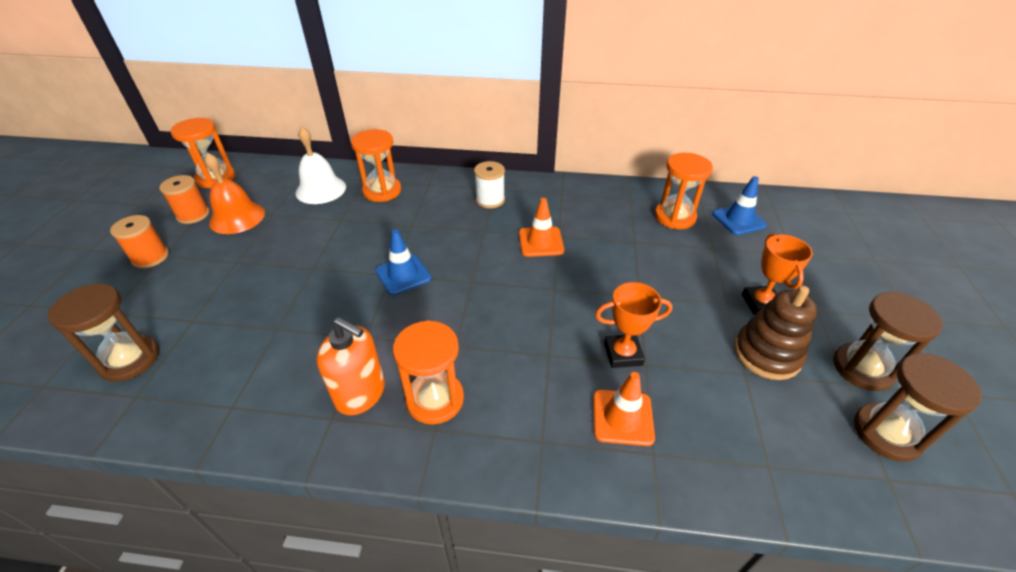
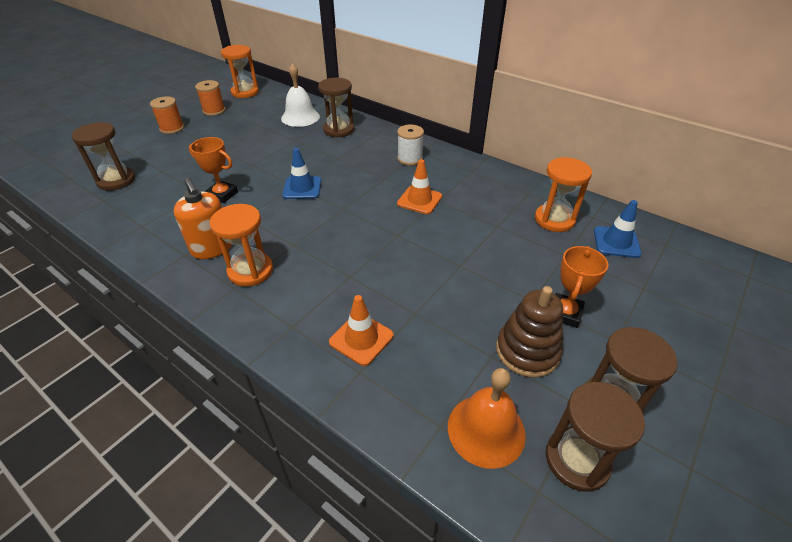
camera: 30 degrees right, 0 degrees up
(237, 217) = (236, 120): orange bell -> orange bell (486, 430)
(382, 191) = (339, 130): orange hourglass -> brown hourglass
(623, 354) = (404, 299): orange trophy -> orange trophy (222, 195)

